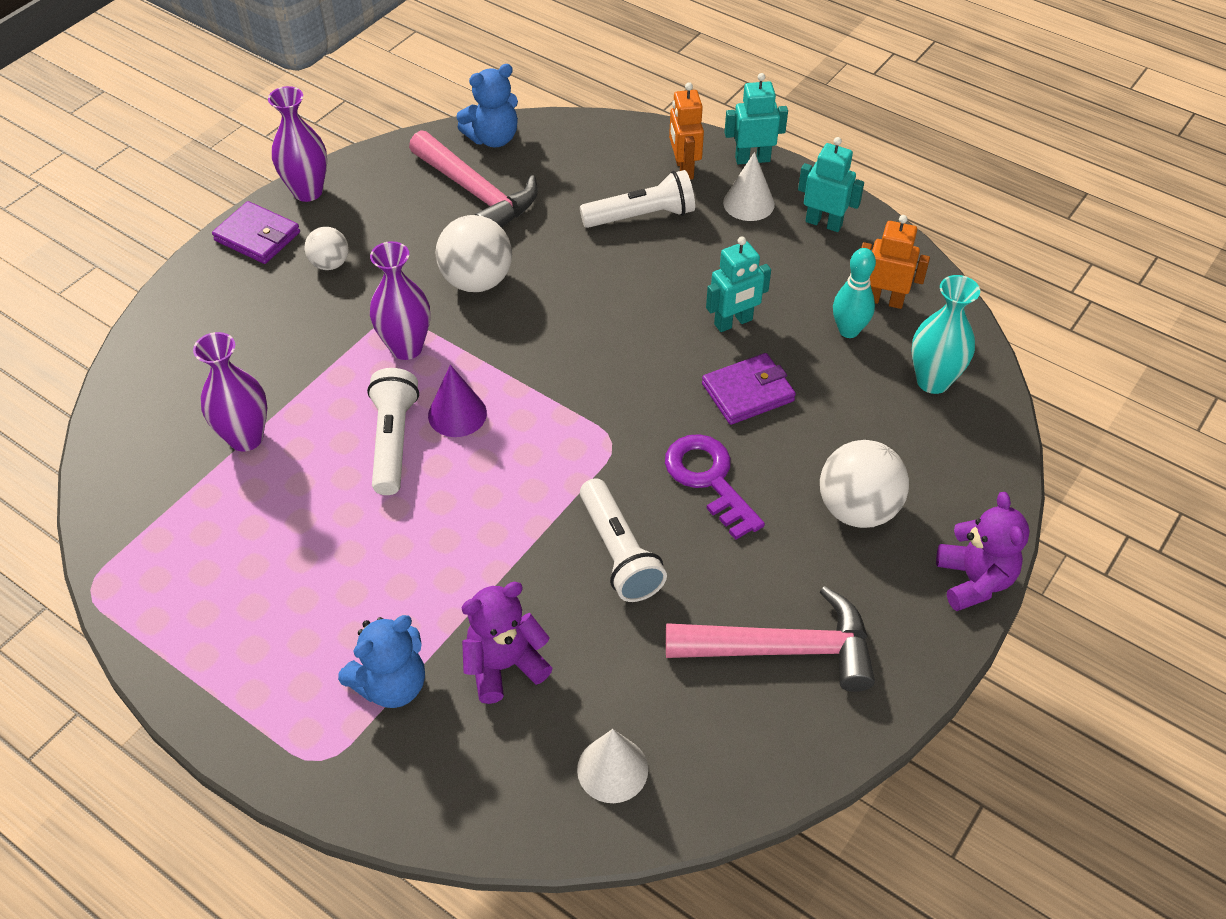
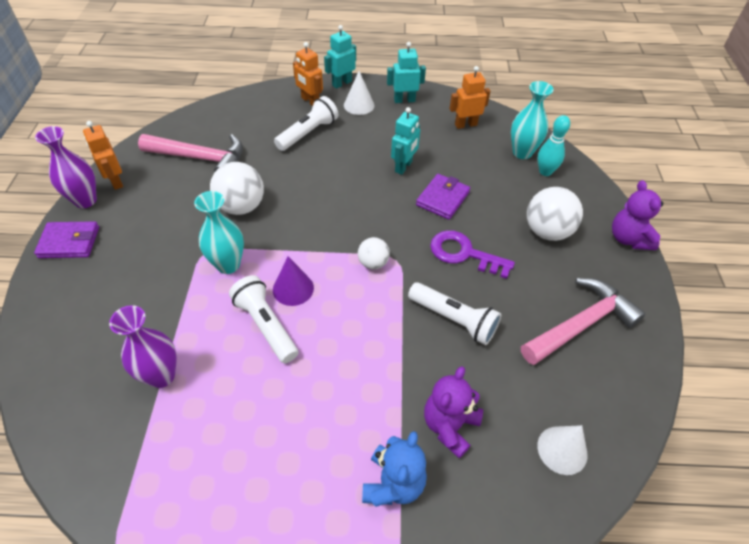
camera: 35 degrees left, 0 degrees up
(330, 264) = (136, 237): white ball -> white ball (373, 263)
(357, 181) = (115, 181): none -> orange robot
(406, 347) = (228, 265): purple vase -> turquoise vase
(493, 138) = (186, 125): blue teddy bear -> none
(848, 331) = (462, 146): turquoise bowling pin -> turquoise bowling pin (545, 172)
(974, 580) = (628, 239): purple teddy bear -> purple teddy bear turned 150 degrees counterclockwise

